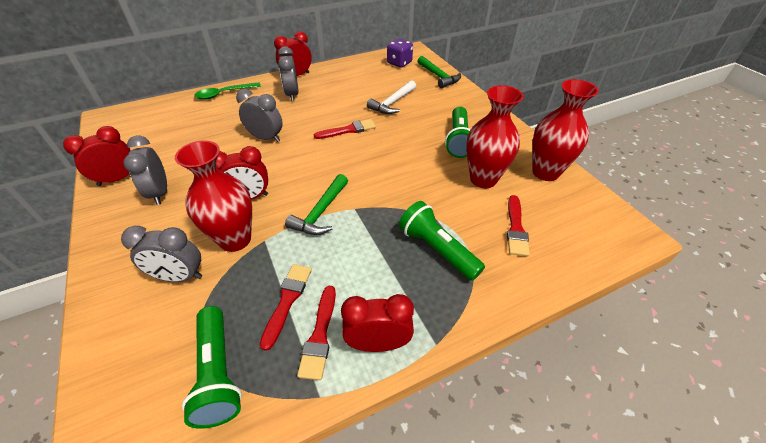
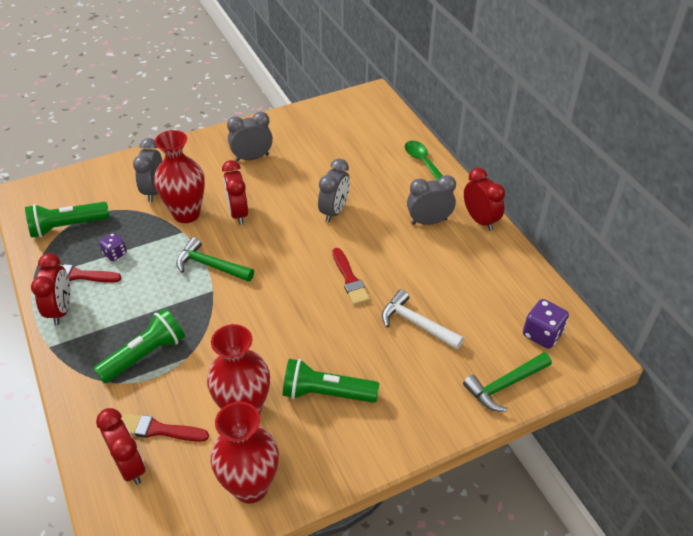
camera: 90 degrees right, 0 degrees up
(118, 179) = (274, 129): red clock -> red clock (130, 466)
(287, 301) = (115, 254): red brush -> purple dice

